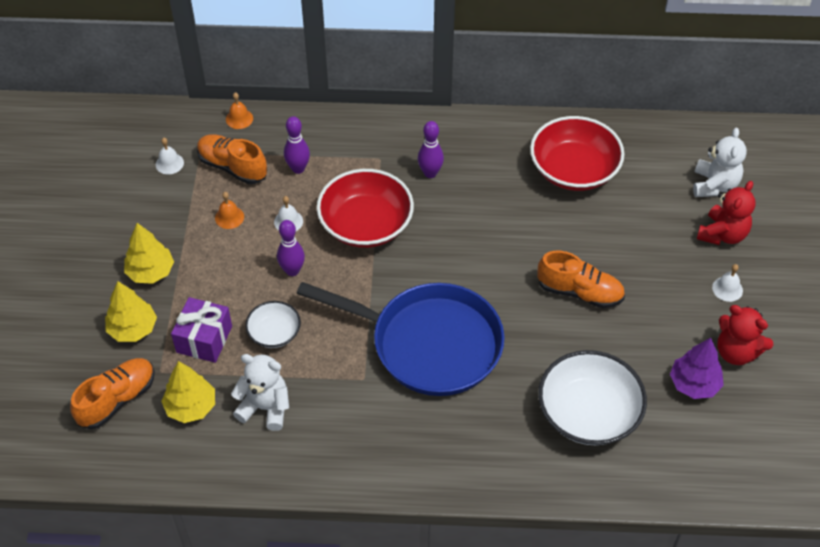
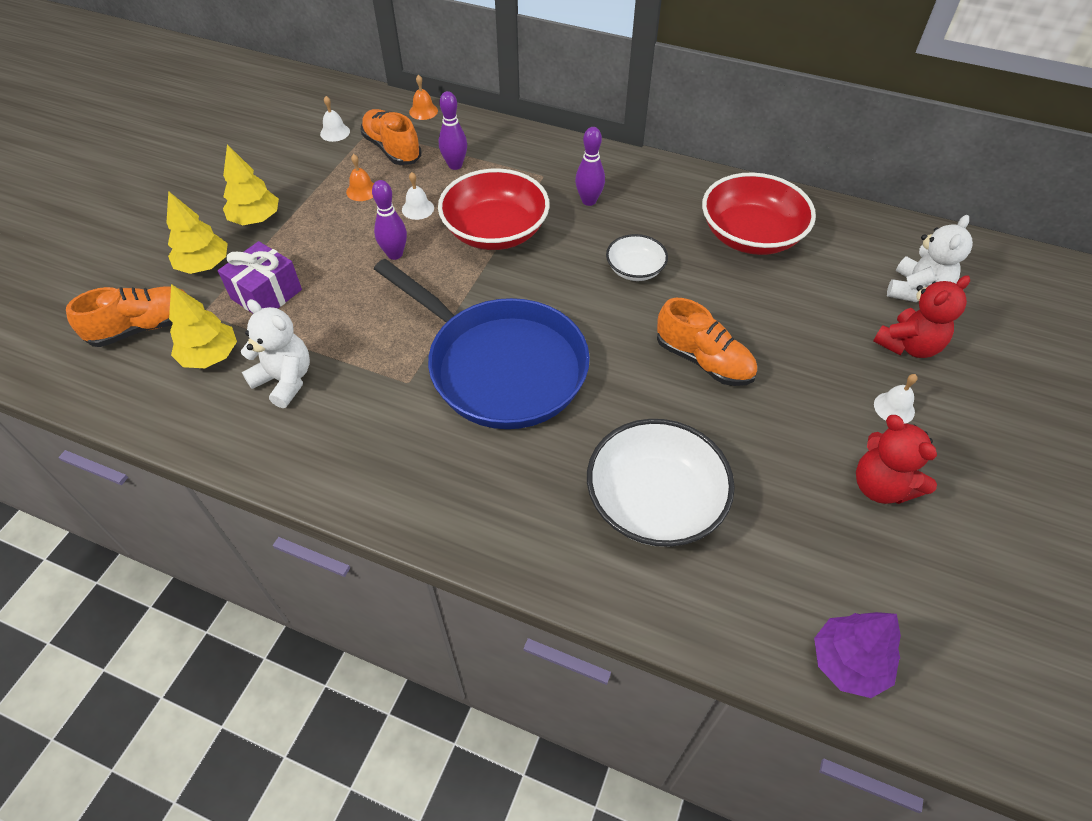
camera: 20 degrees right, 0 degrees up
(274, 333) = (340, 308): white bowl -> white bowl (635, 269)
(694, 384) = (808, 508): purple tree -> purple tree (848, 662)

